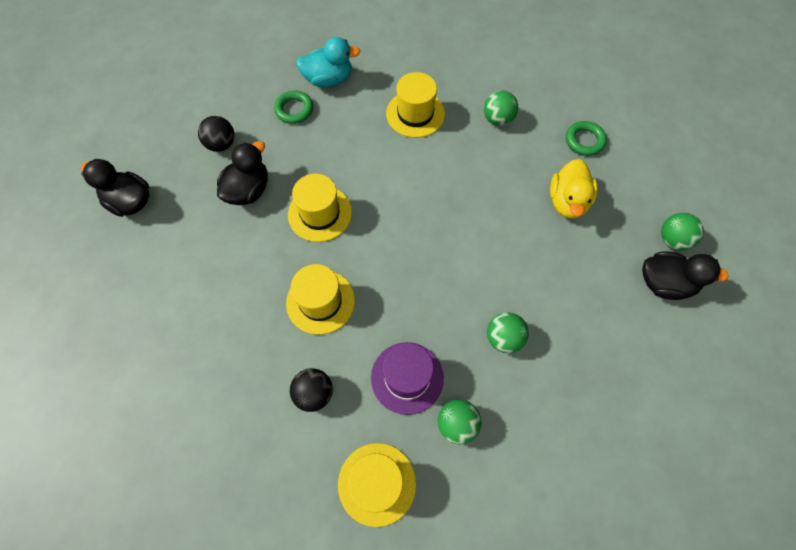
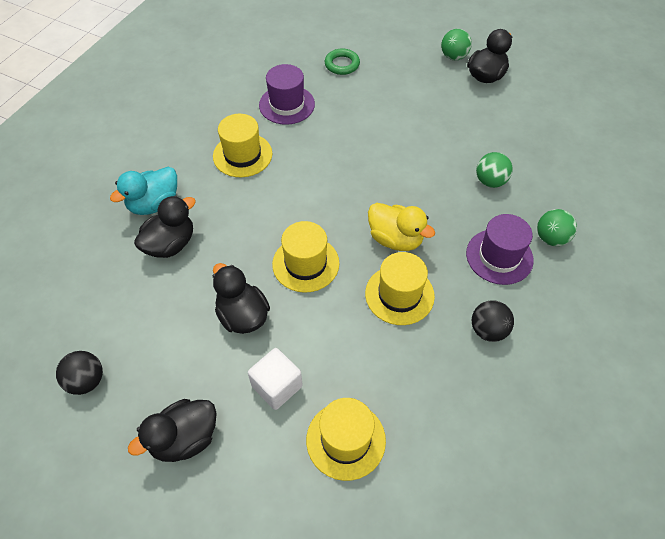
camera: 65 degrees left, 10 degrees down
(193, 243) = (277, 386): none -> white cube
(221, 144) = (168, 323): black ball -> black ball (86, 381)
(294, 110) = (170, 244): green ring -> black duck
(328, 79) = (154, 204): turquoise duck -> turquoise duck turned 150 degrees counterclockwise
(377, 483) = (584, 311): yellow hat -> yellow hat (345, 440)
(498, 119) = (287, 105): green ball -> purple hat
(567, 201) = (391, 96): yellow duck -> yellow duck (395, 239)

